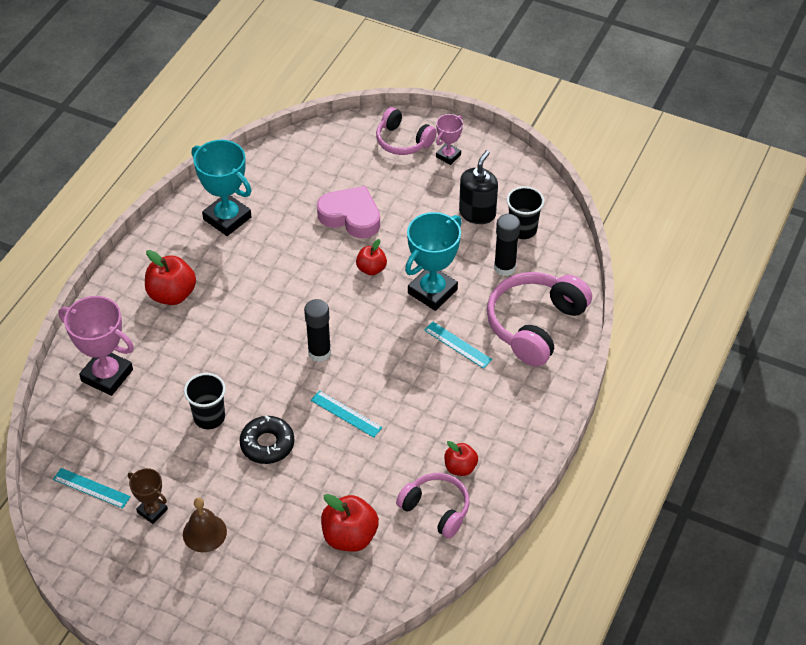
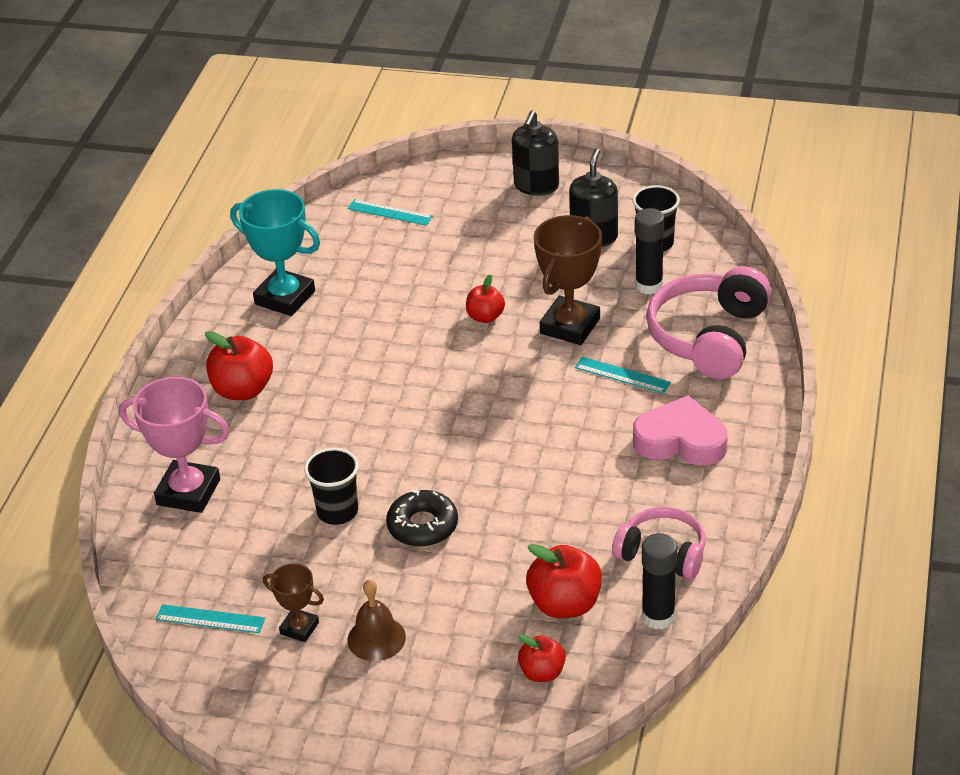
camera: 10 degrees left, 10 degrees down
(319, 353) = (453, 416): black glue stick -> black glue stick (658, 617)
(346, 414) = (511, 474): turquoise ruler -> turquoise ruler (390, 212)
(351, 216) = (439, 268): pink heart -> pink heart (680, 440)
(403, 141) = (475, 180): pink headphones -> none
(432, 291) = (570, 326): turquoise trophy -> brown trophy
(448, 156) = (536, 185): pink trophy -> black soap dispenser
(460, 467) = (675, 502): red apple -> red apple (542, 672)

